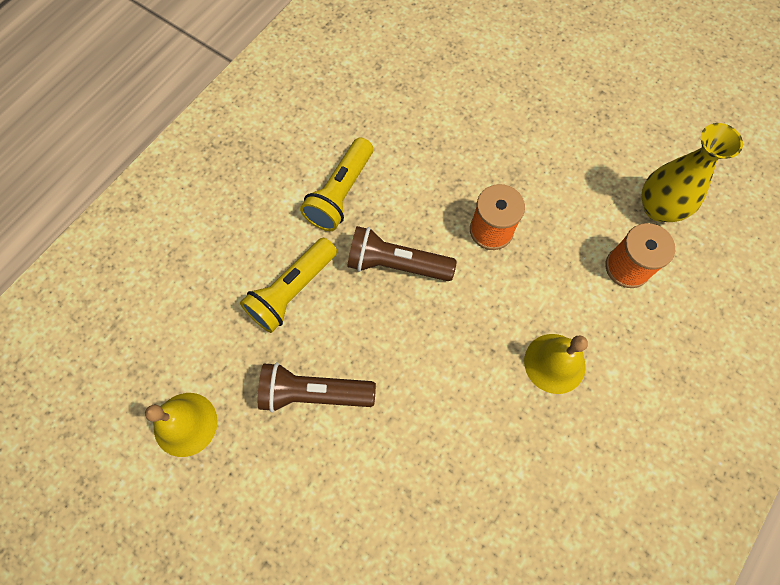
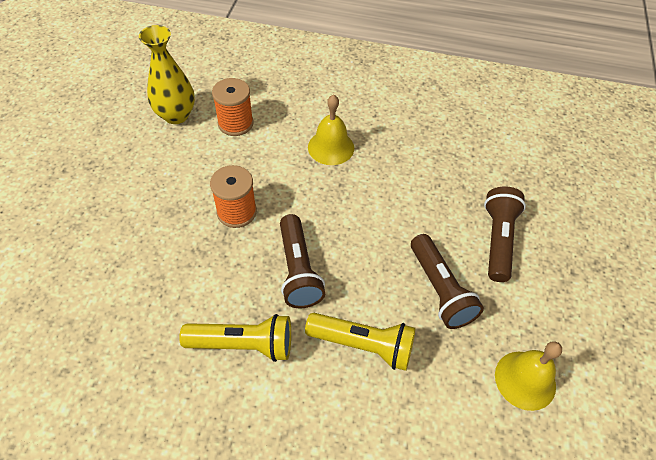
camera: 115 degrees left, 15 degrees down
(344, 497) = (497, 240): none -> brown flashlight

